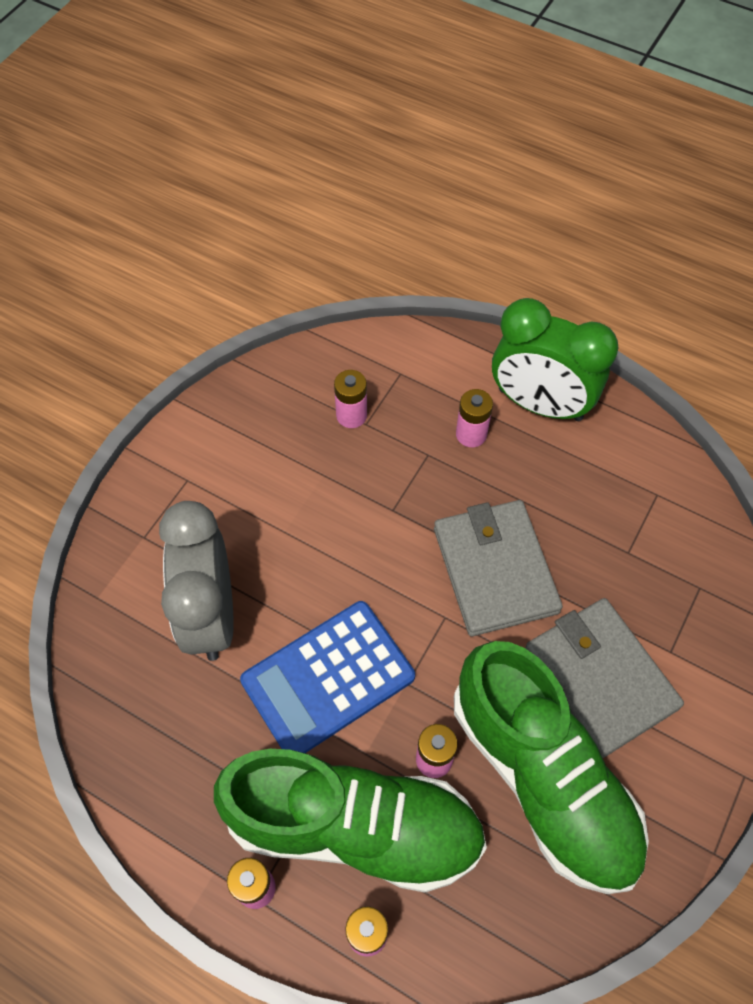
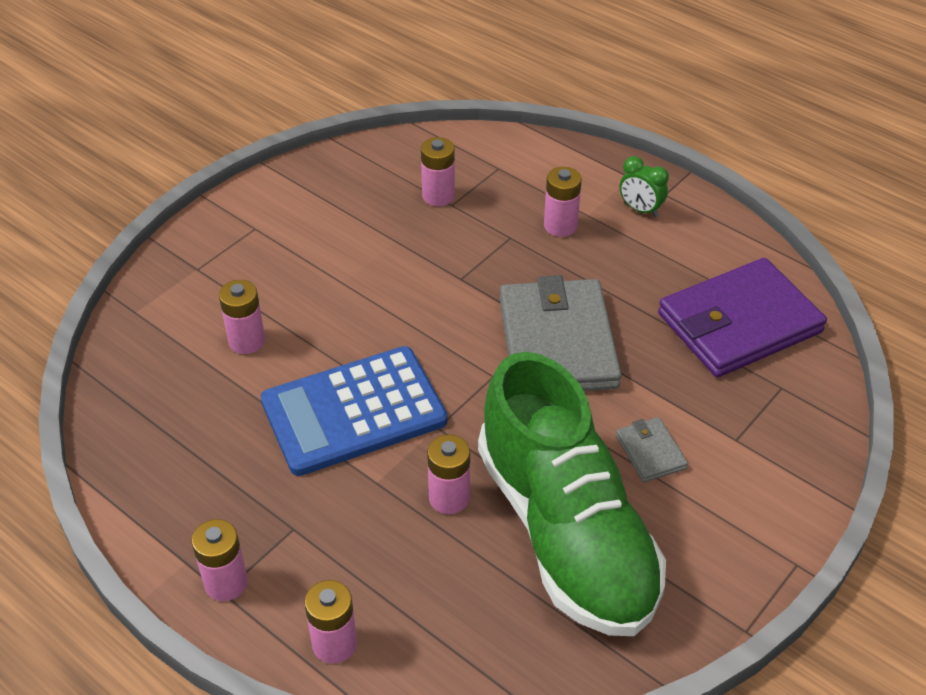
camera: 10 degrees right, 15 degrees down
(211, 614) = (247, 341): grey clock -> pink battery
(354, 826) = (346, 544): green shoe -> none
(540, 404) = (640, 209): green clock -> green clock, size x0.41
(599, 678) = (650, 452): grey wallet -> grey wallet, size x0.44
(651, 522) = (739, 323): none -> purple wallet

